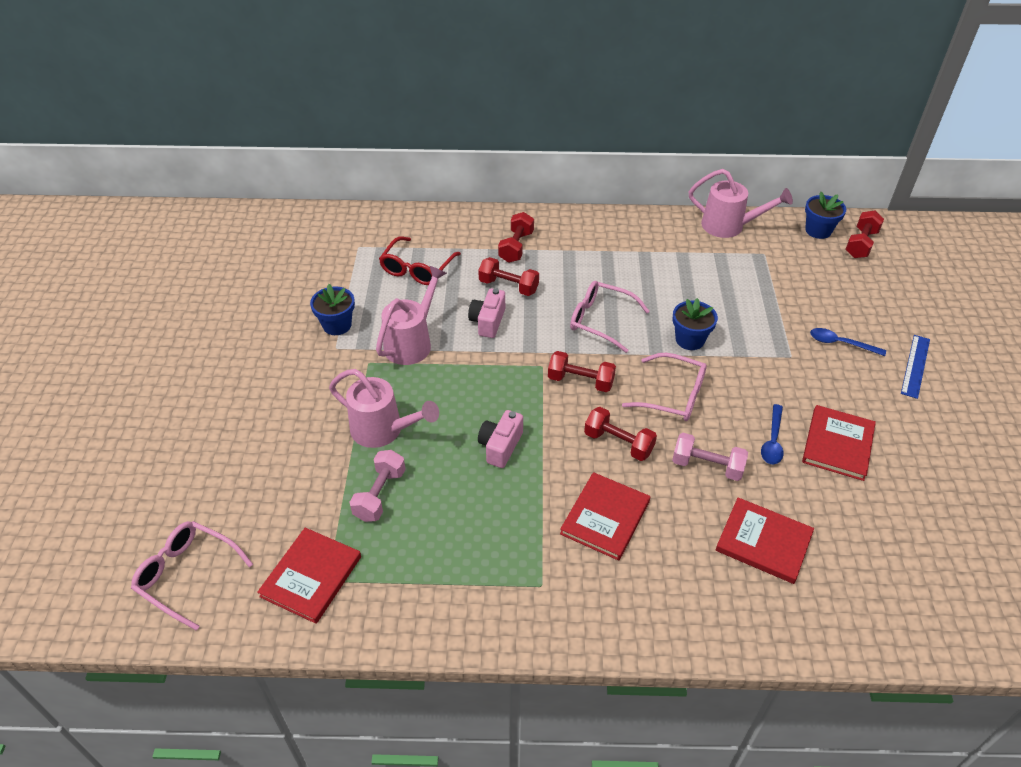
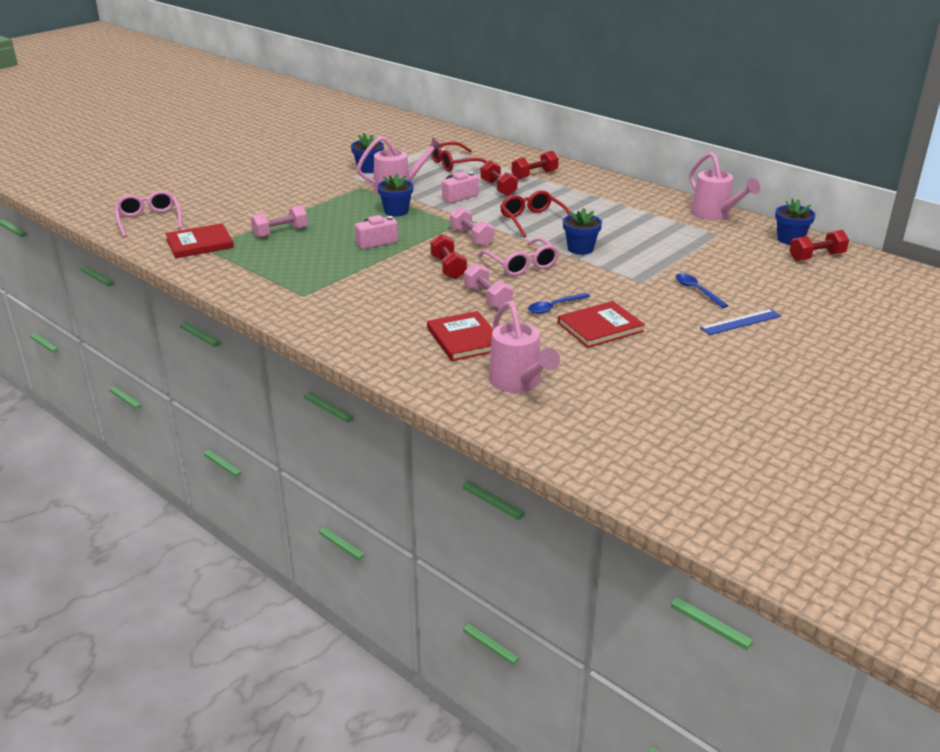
camera: 40 degrees right, 15 degrees down
(383, 430) = (323, 213): pink watering can -> pink watering can (518, 382)
(457, 382) = (396, 211): none -> blue flower pot
(580, 381) = (471, 238): red dumbbell -> pink dumbbell
(600, 320) = (532, 220): pink glasses -> red glasses
(605, 517) = (385, 289): red book -> none

